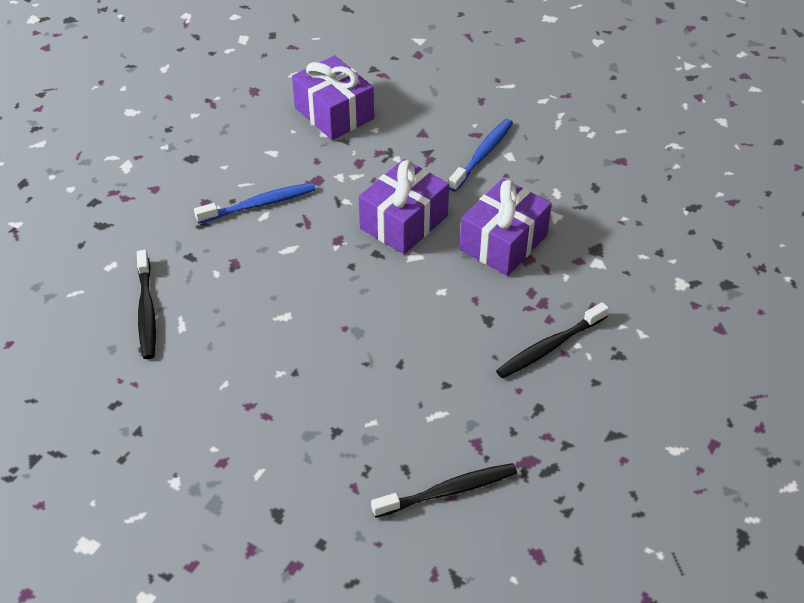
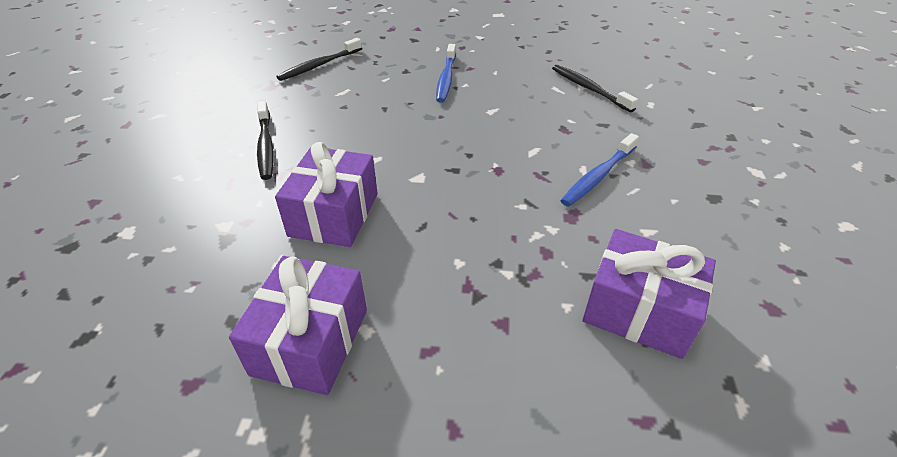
camera: 155 degrees right, 5 degrees down
(403, 222) = (448, 203): purple gift -> purple gift (311, 341)
(482, 155) = (403, 317): blue toothbrush -> blue toothbrush (446, 78)
(549, 347) = (266, 146): black toothbrush -> black toothbrush turned 135 degrees clockwise

